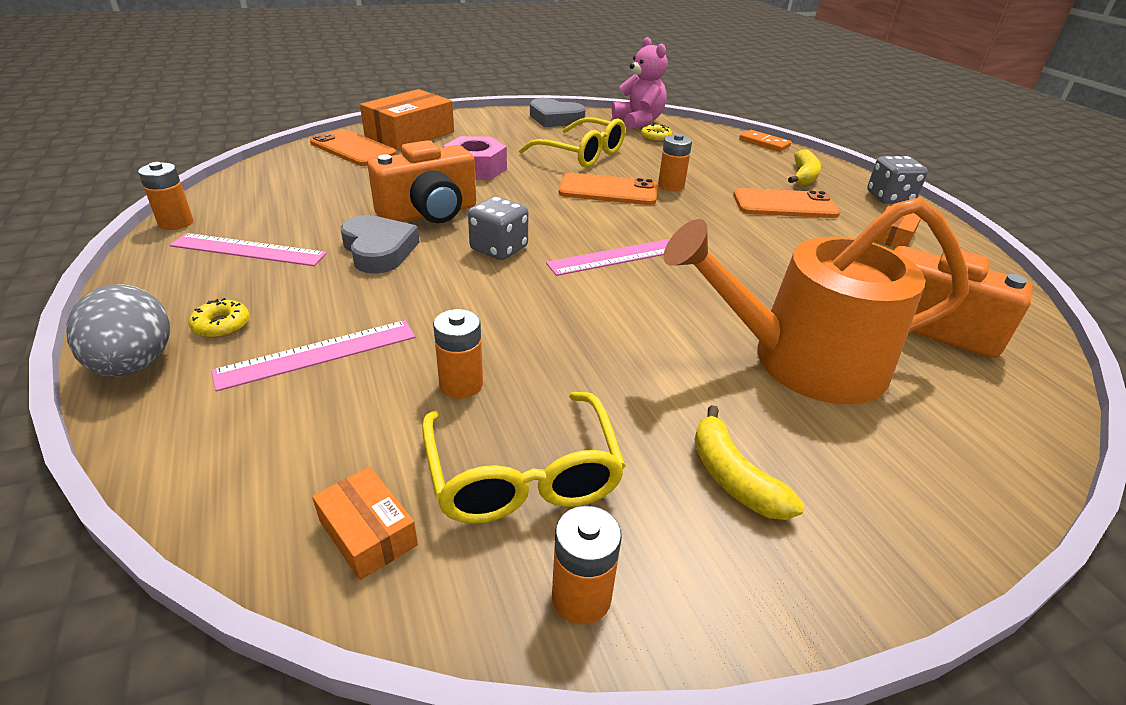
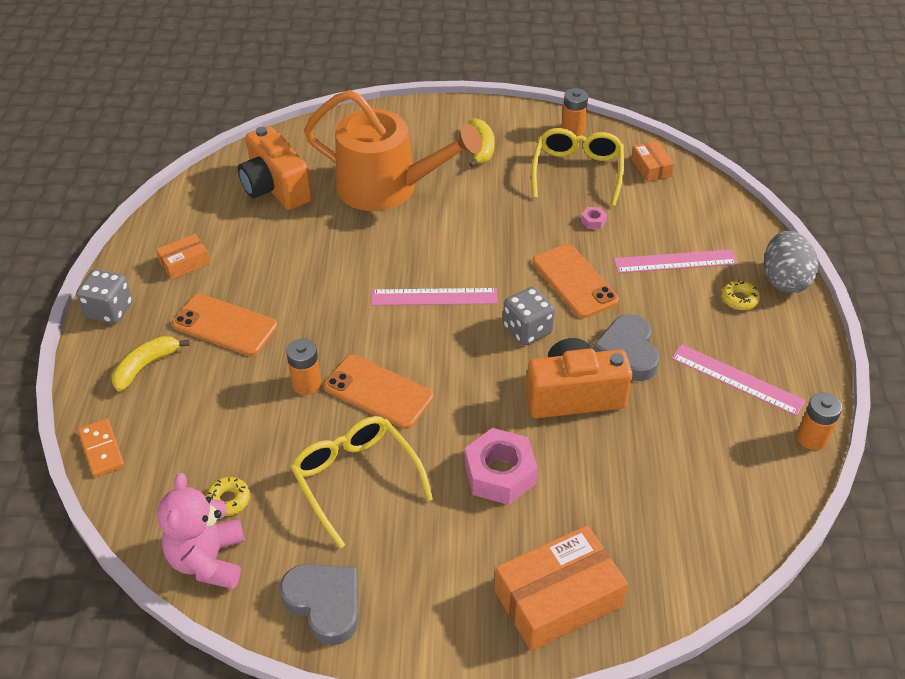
camera: 155 degrees left, 10 degrees up
(353, 149) = (640, 568): orange phone -> orange phone (574, 281)
(461, 384) = (593, 221): orange battery -> pink nut

